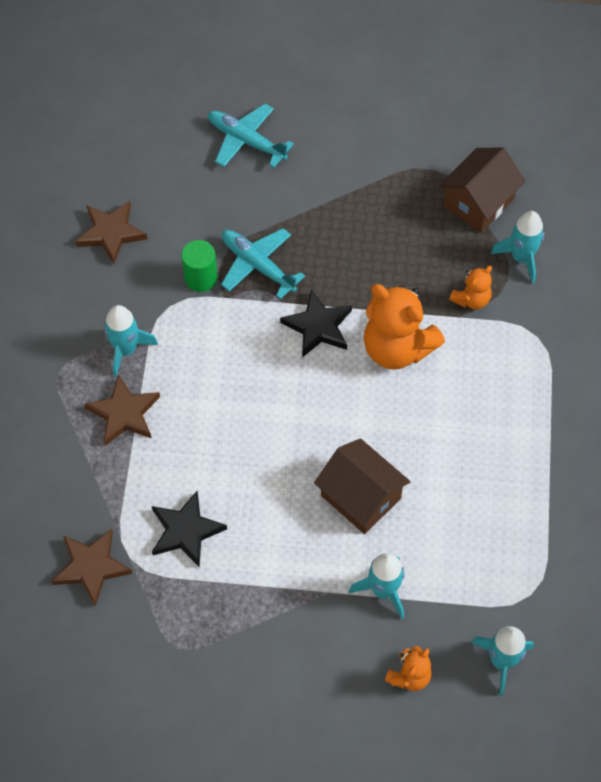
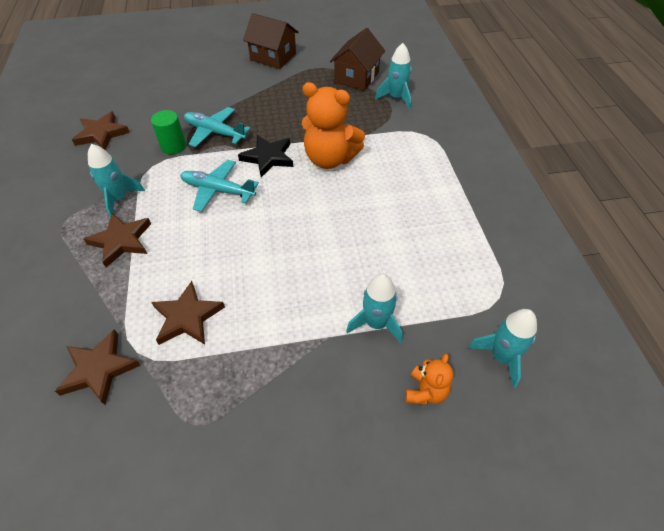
camera: 15 degrees left, 10 degrees down
(185, 531) = (187, 317): black star -> brown star
(246, 141) = (194, 73): turquoise plane -> turquoise plane (218, 190)
(360, 497) = (333, 257): brown house -> brown house (273, 57)
(471, 299) = (372, 124): orange teddy bear -> none

